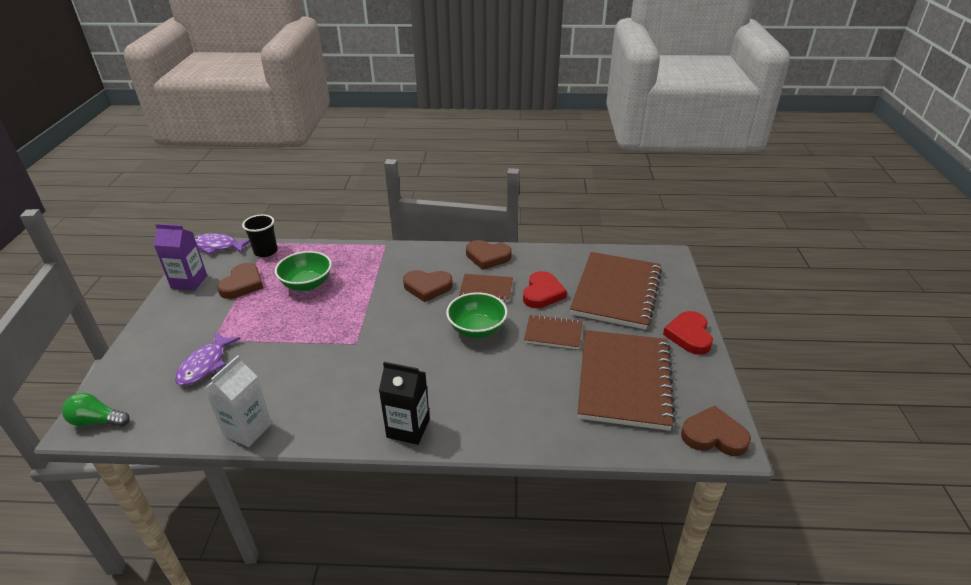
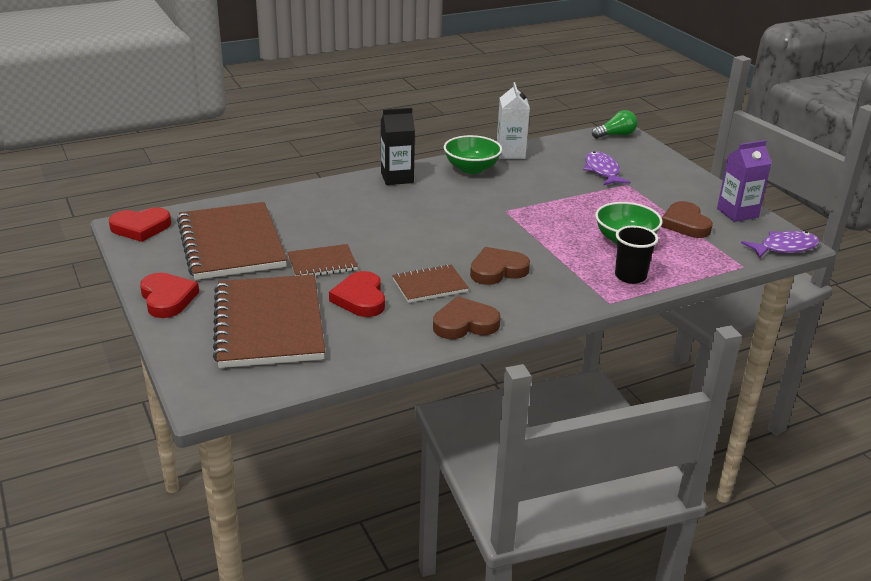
camera: 150 degrees right, 5 degrees down
(265, 251) = (726, 257): black cup -> black cup (630, 276)
(477, 329) = (404, 247): green bowl -> green bowl (471, 168)
(714, 435) = (141, 228): brown heart -> red heart

